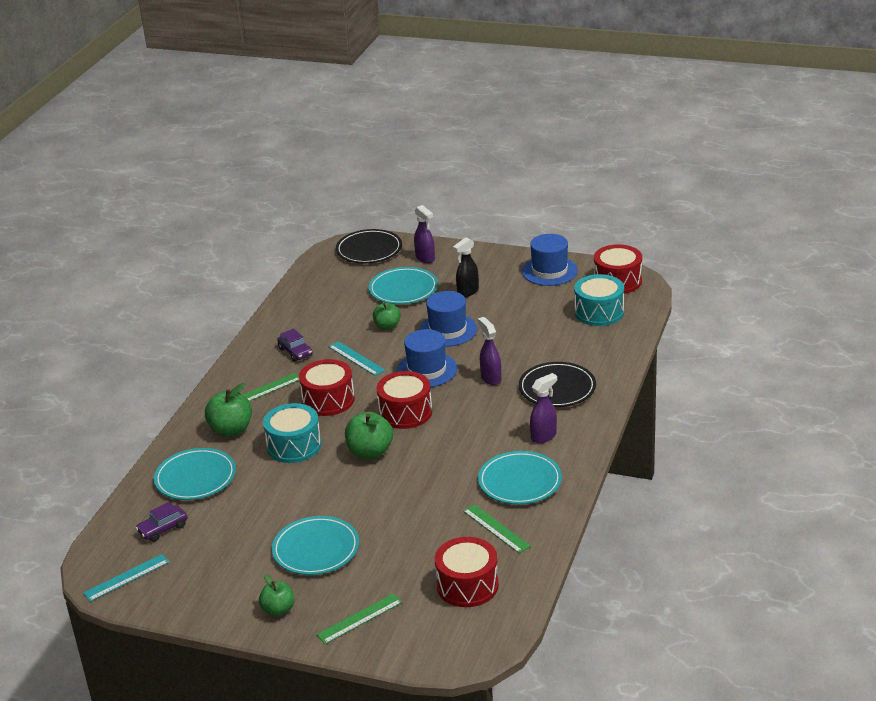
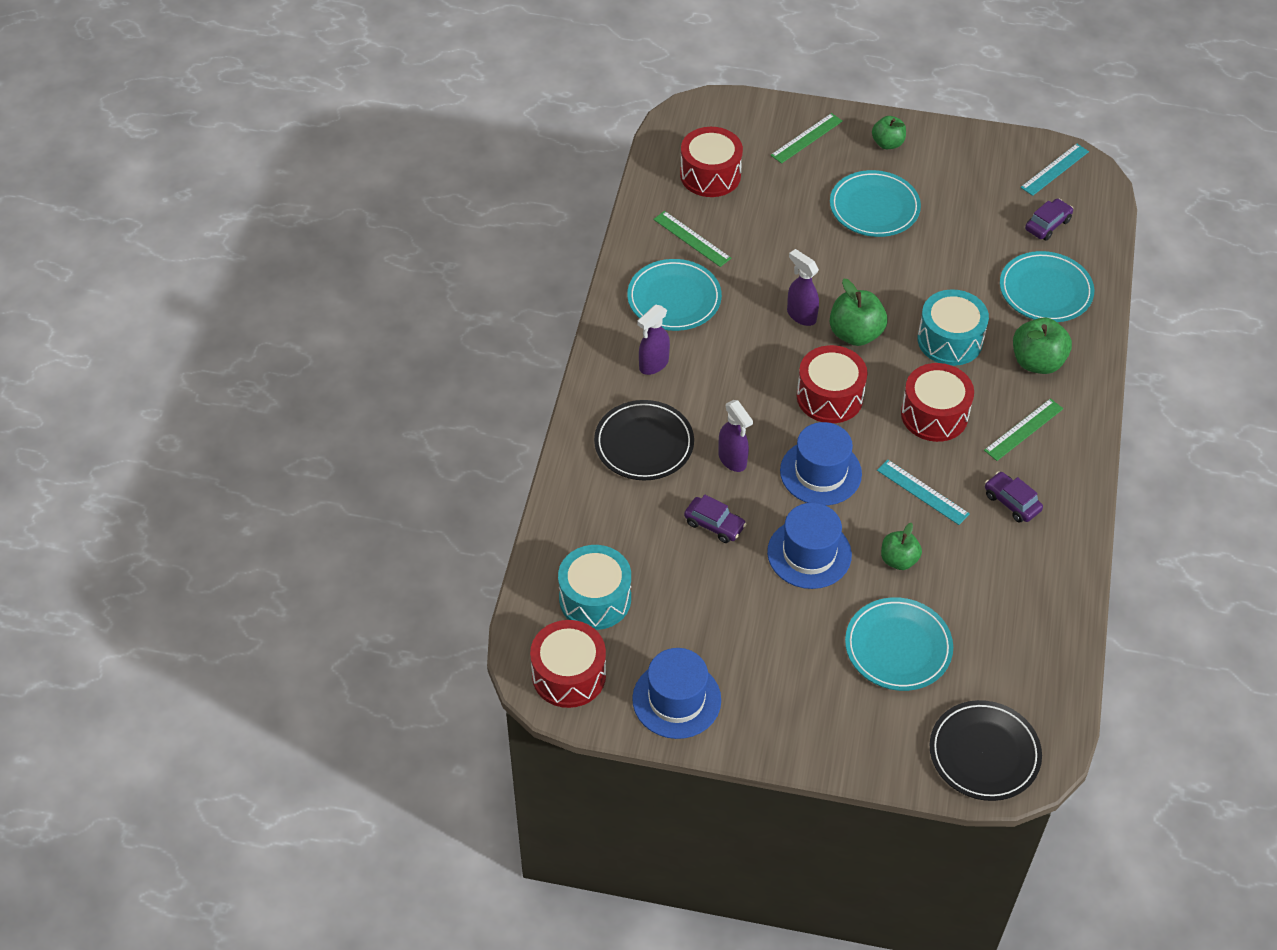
camera: 170 degrees right, 20 degrees up
(425, 258) = (883, 730): purple spray bottle -> purple spray bottle (801, 315)
(467, 292) = (797, 643): black spray bottle -> none
(511, 345) = (714, 525): none -> purple car

